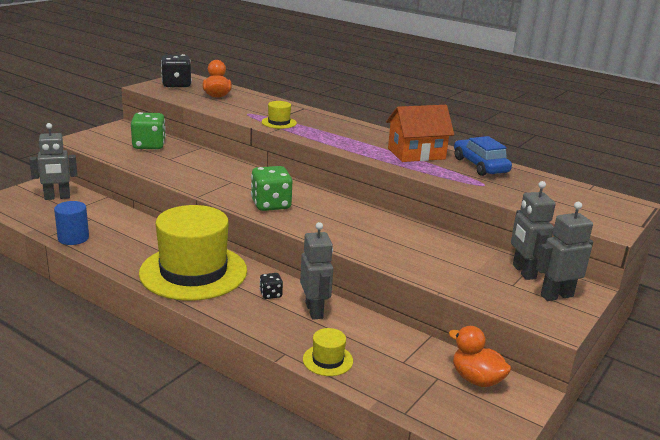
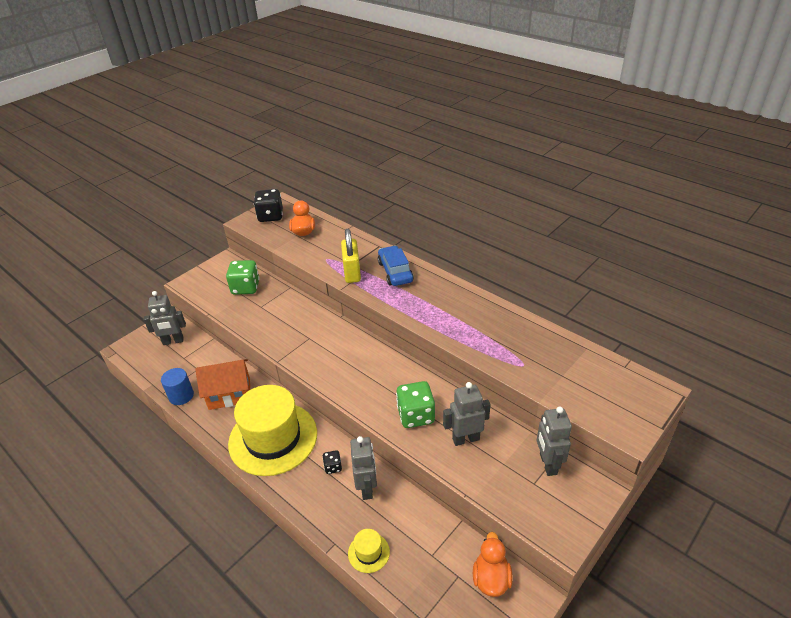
camera: 10 degrees right, 15 degrees up
(271, 205) = (338, 371): green dice -> green dice (416, 415)
(279, 122) = (352, 272): yellow hat -> yellow padlock
(416, 154) = (469, 317): orange house -> orange house (229, 394)
(476, 379) = (491, 578): orange duck -> orange duck turned 45 degrees clockwise
(480, 165) = (526, 333): blue car -> blue car (395, 272)
(556, 295) = (571, 499): grey robot -> grey robot (465, 439)

